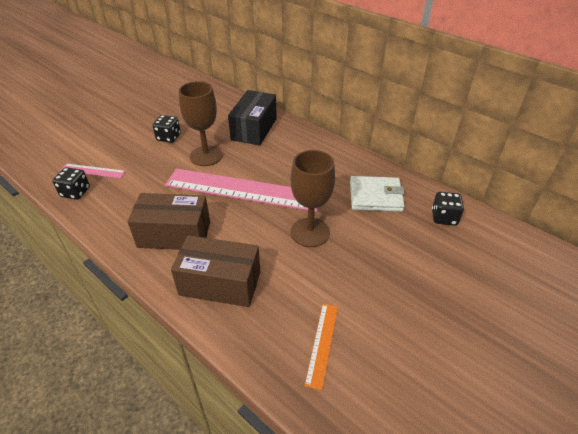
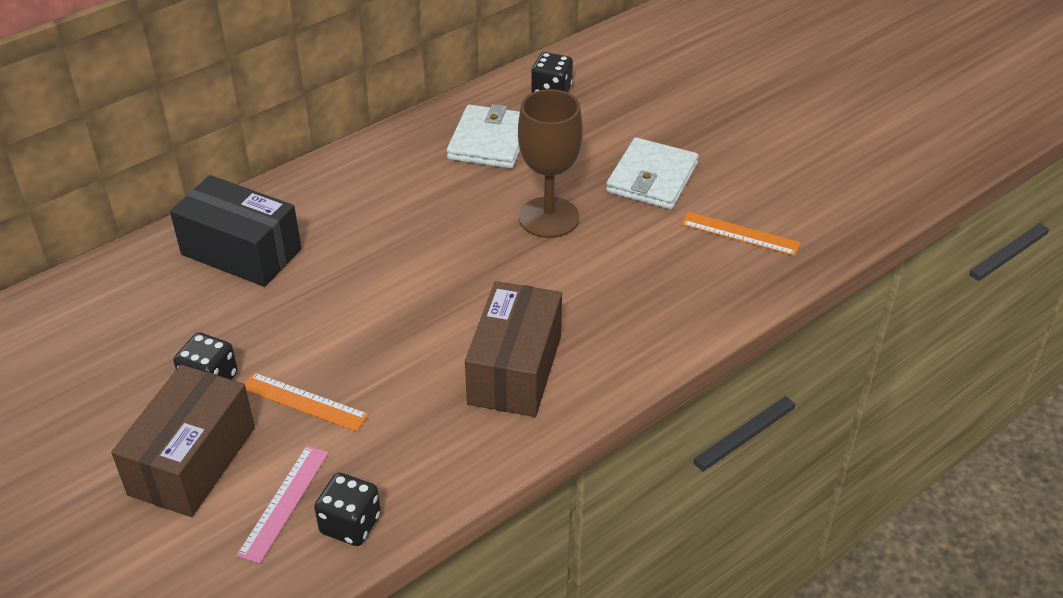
camera: 80 degrees left, 0 degrees up
(154, 165) = (304, 402): none -> orange ruler
(206, 156) = (304, 324): brown goblet -> none
(220, 283) = (630, 319): brown box -> brown box (192, 461)
(243, 190) = (425, 280): pink ruler -> none
(370, 282) = (652, 178): none -> white wallet

